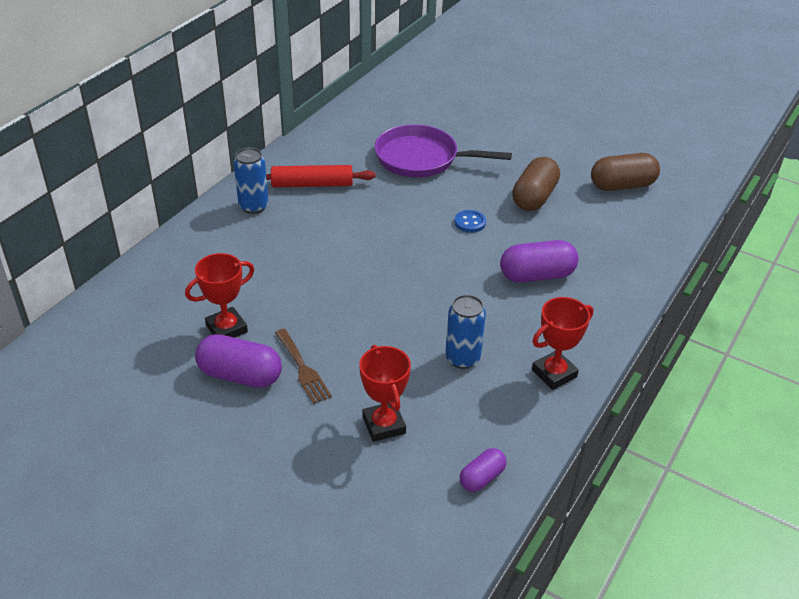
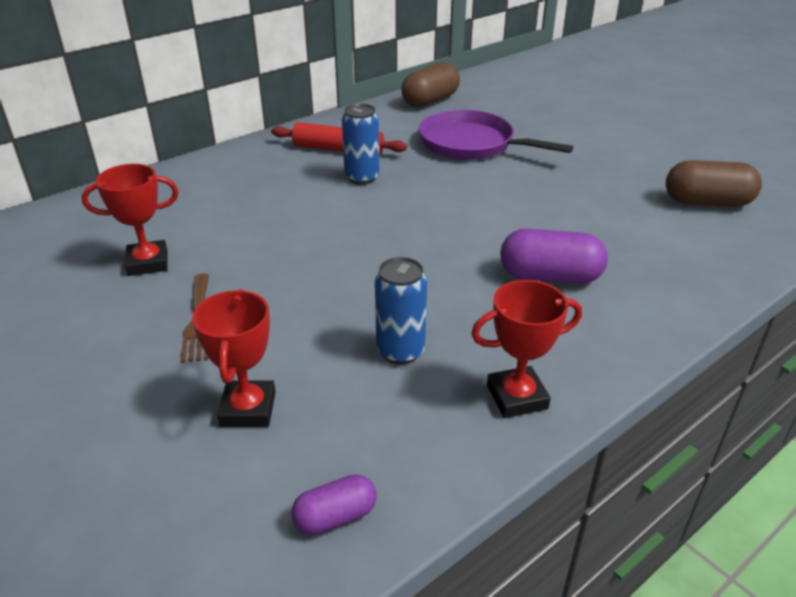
camera: 20 degrees right, 5 degrees down
(240, 375) = (123, 313): purple capsule -> none
(253, 206) = (264, 159): blue can -> blue can (362, 177)
(470, 222) = (493, 209): blue button -> none
(534, 197) = (586, 197): brown capsule -> brown capsule (430, 101)

